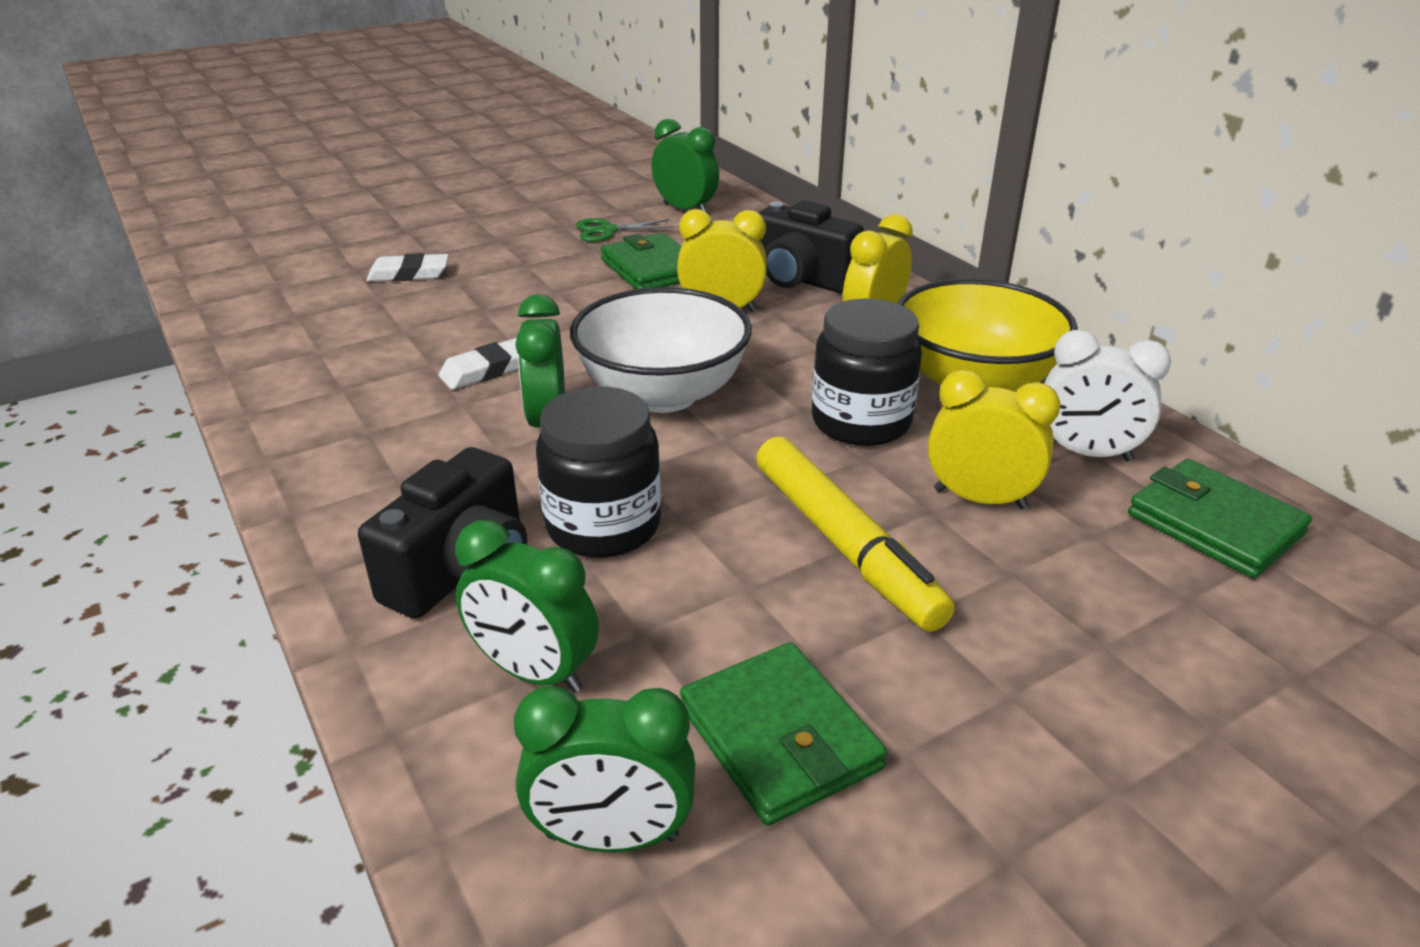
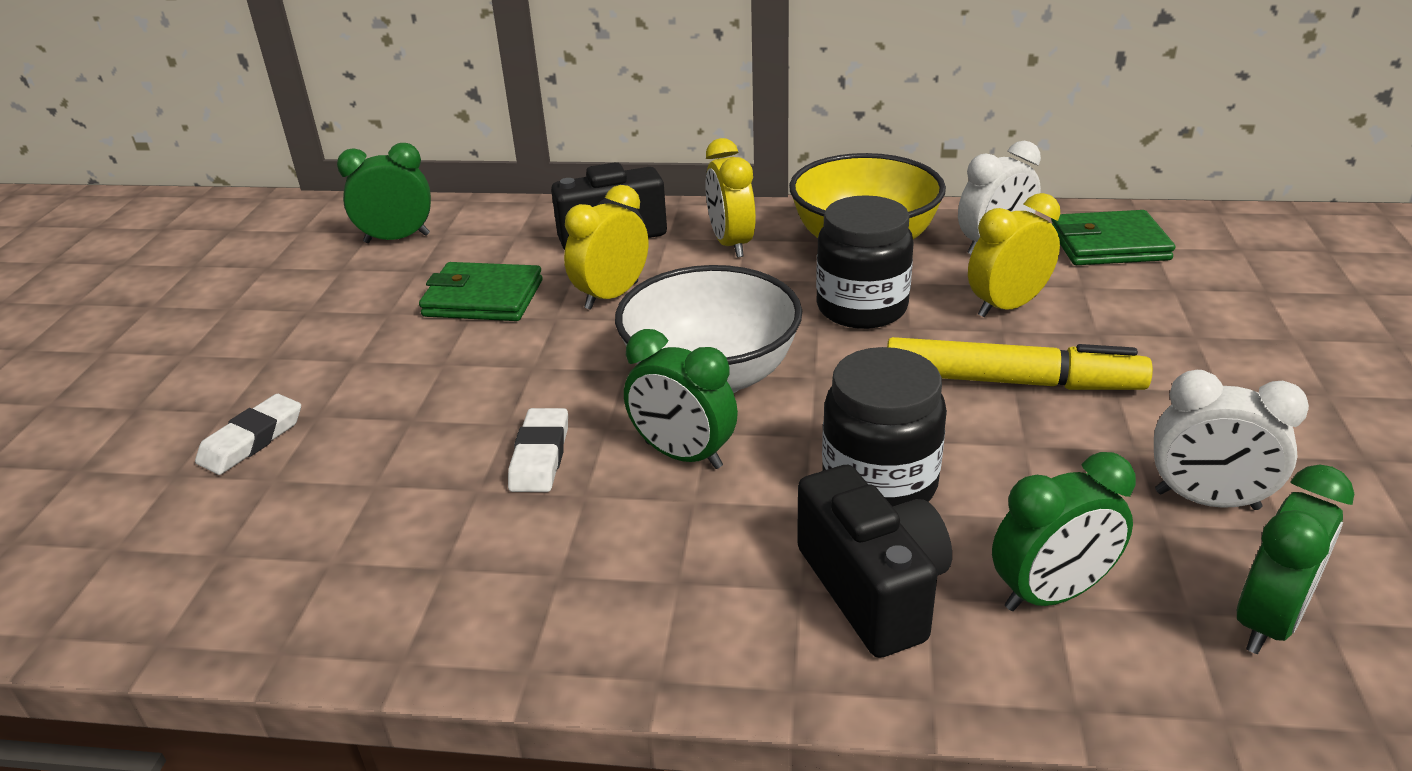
camera: 50 degrees left, 0 degrees up
(607, 231) = (366, 292): green scissors -> none
(779, 738) = (1206, 500): green wallet -> white clock

